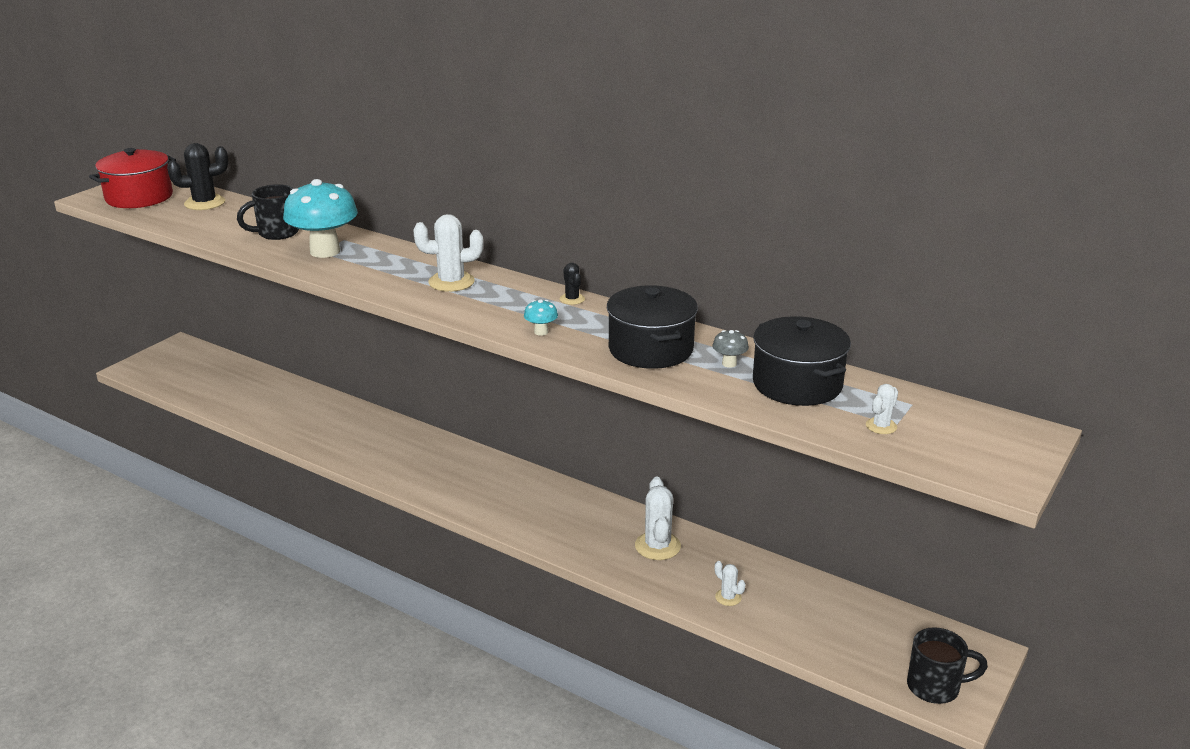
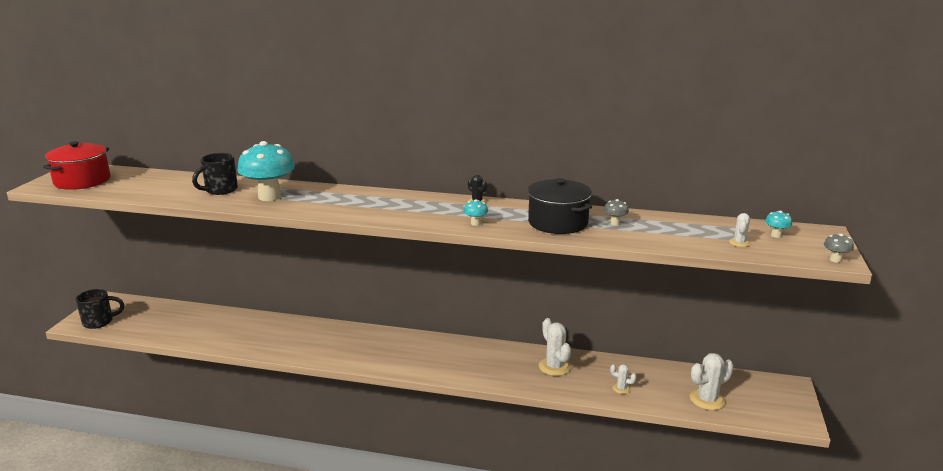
camera: 20 degrees left, 5 degrees down
(204, 203) = (142, 178): black cactus -> none
(451, 282) = (383, 203): white cactus -> white cactus (707, 400)
(797, 384) = (667, 228): black pot -> none
(935, 687) = (780, 413): black mug -> black mug (99, 322)
(950, 425) = (776, 235): none -> turquoise mushroom
(1002, 481) = (835, 260): none -> grey mushroom

